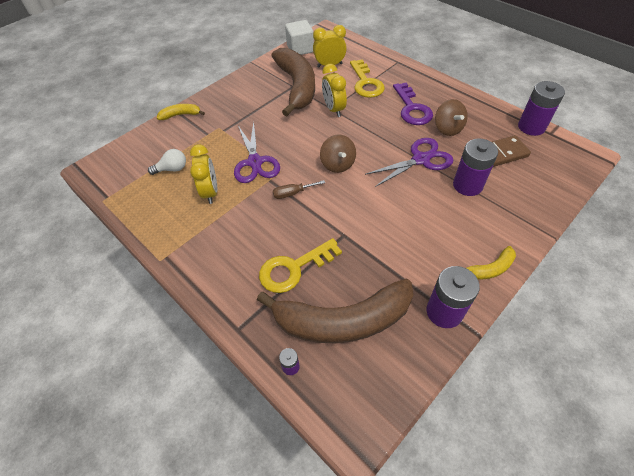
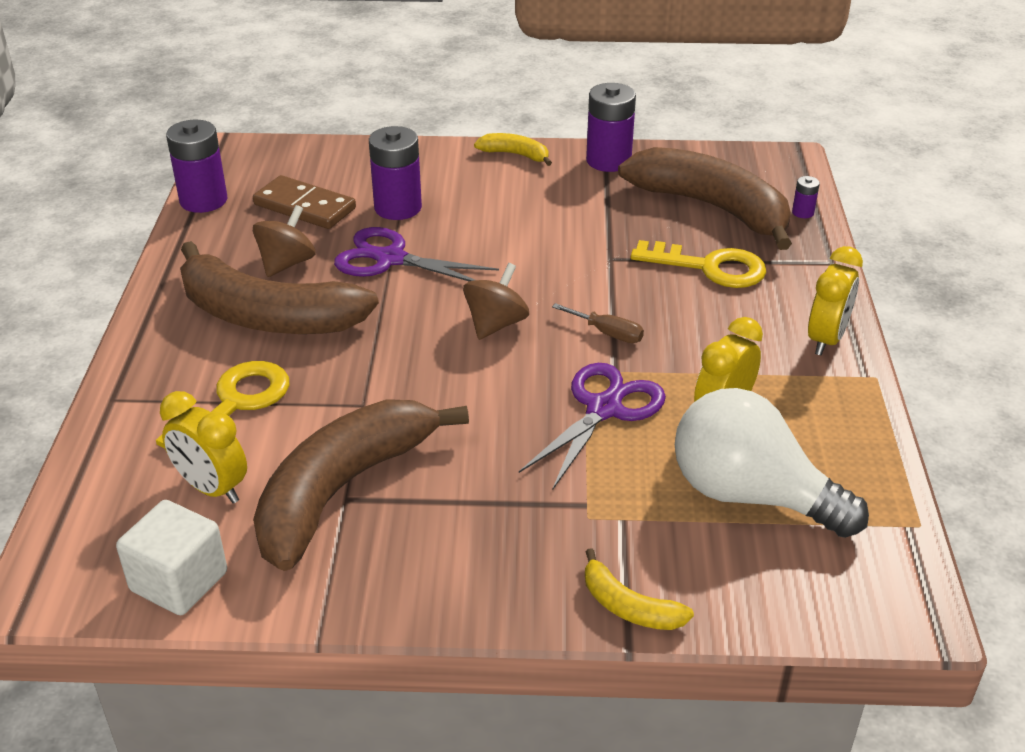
camera: 135 degrees left, 15 degrees down
(172, 169) = (750, 495): white light bulb -> white light bulb, size x2.22
(333, 109) = (364, 399): yellow clock -> yellow clock (826, 339)
(412, 109) = (267, 316): purple key -> brown banana

